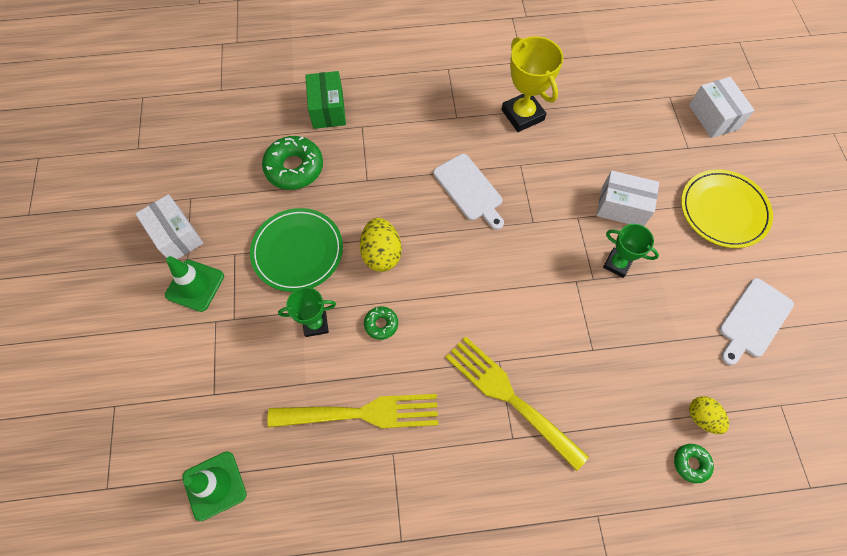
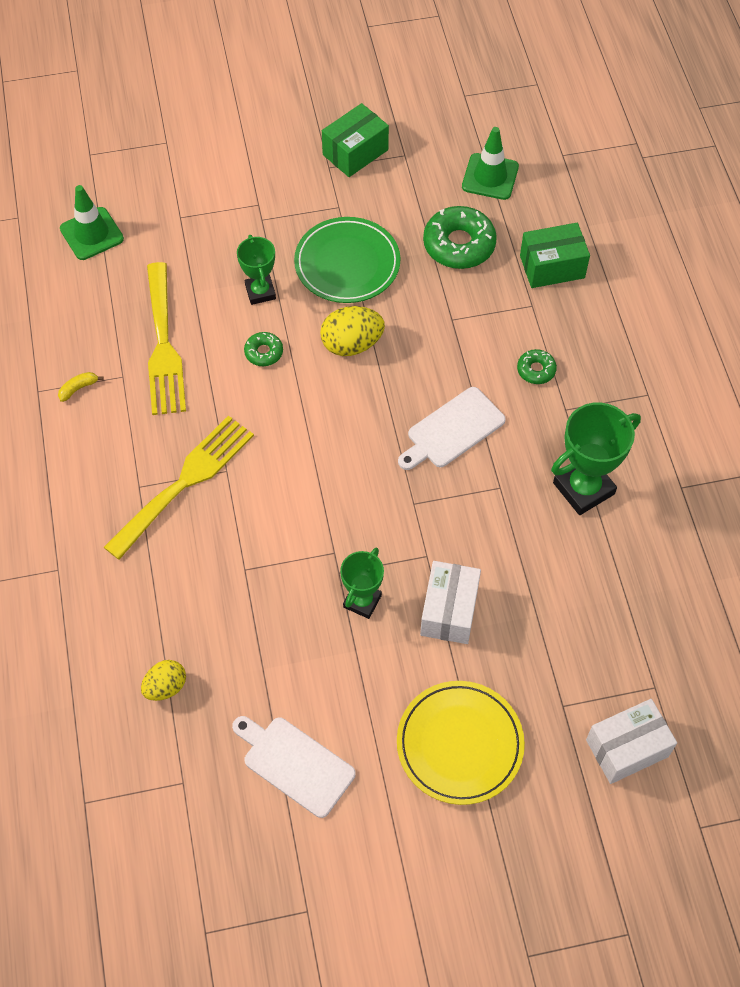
camera: 85 degrees right, 5 degrees down
(176, 236) = (355, 152): white box -> green box
(195, 285) = (297, 180): green traffic cone -> green traffic cone (490, 177)
(402, 497) = (78, 388): none -> yellow banana
(522, 115) = (583, 488): yellow trophy -> green trophy
(691, 463) = (112, 669): green donut -> green donut (536, 370)

